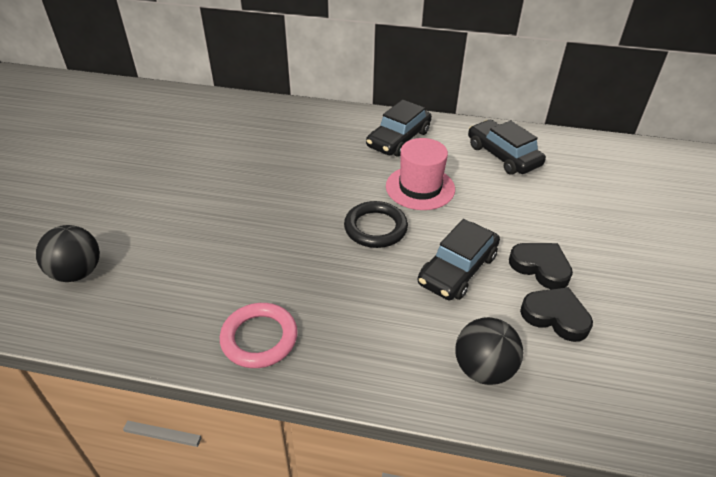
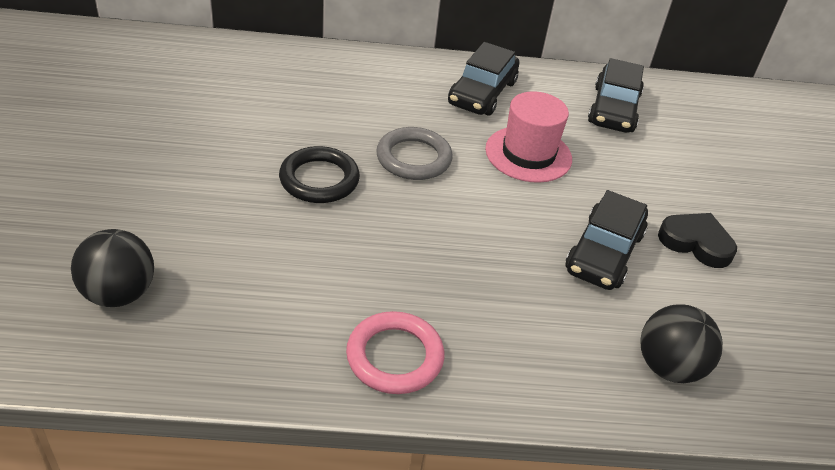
camera: 15 degrees left, 0 degrees up
(327, 186) = (413, 158): none -> grey ring
(375, 228) = (491, 208): black ring -> black ring (319, 179)
(503, 155) = (613, 109): black car -> black car turned 120 degrees counterclockwise
(555, 316) = (728, 299): black heart -> none

